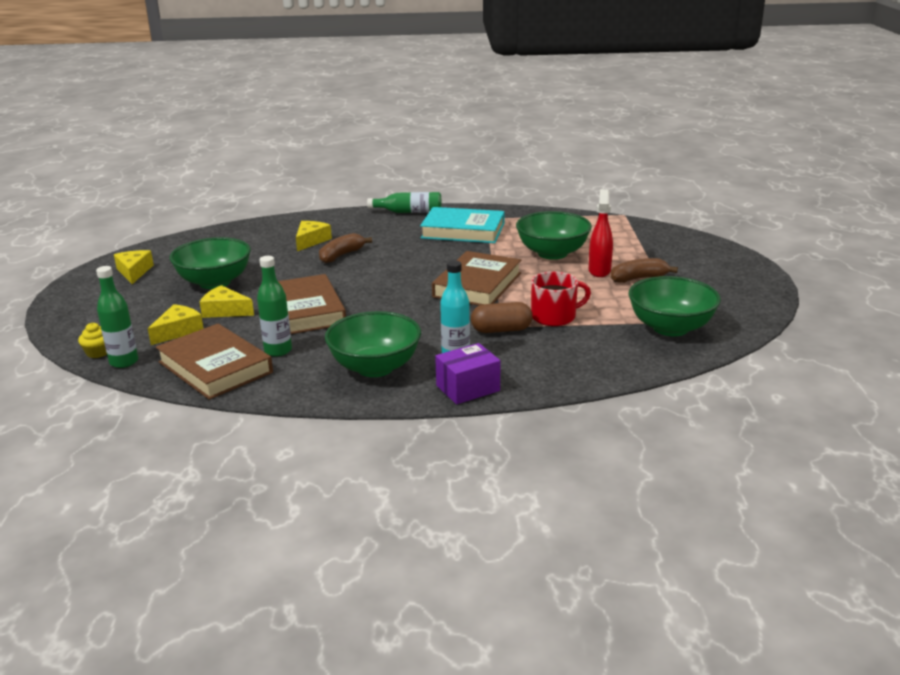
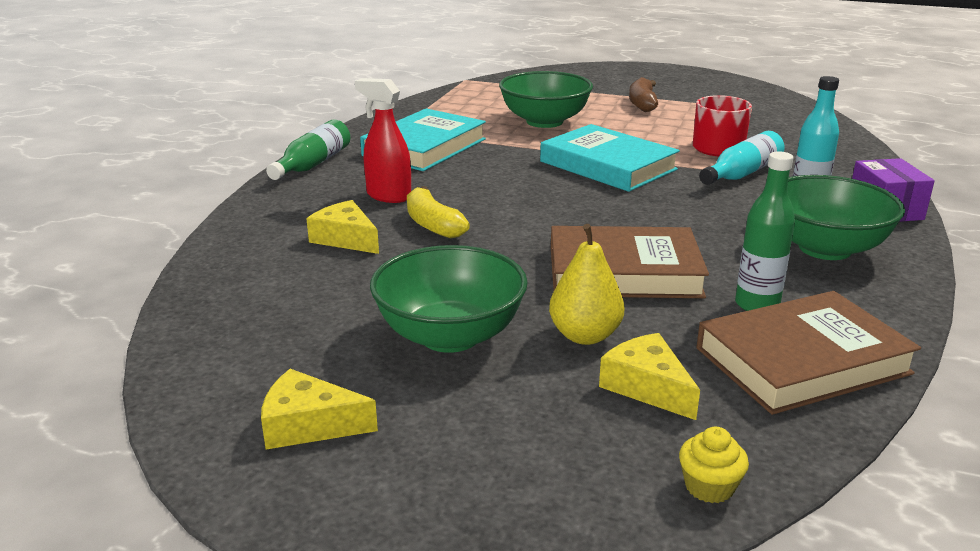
camera: 70 degrees left, 0 degrees up
(124, 362) = (761, 454): green bottle -> none
(225, 311) = (585, 335): yellow cheese -> yellow pear
(341, 255) = (432, 224): brown banana -> yellow banana
(477, 285) = (607, 165): brown book -> turquoise book
(501, 330) = (742, 173): brown capsule -> turquoise bottle
(599, 271) = (610, 113): red spray bottle -> red spray bottle (388, 196)
(670, 328) = (764, 114): green bowl -> none

